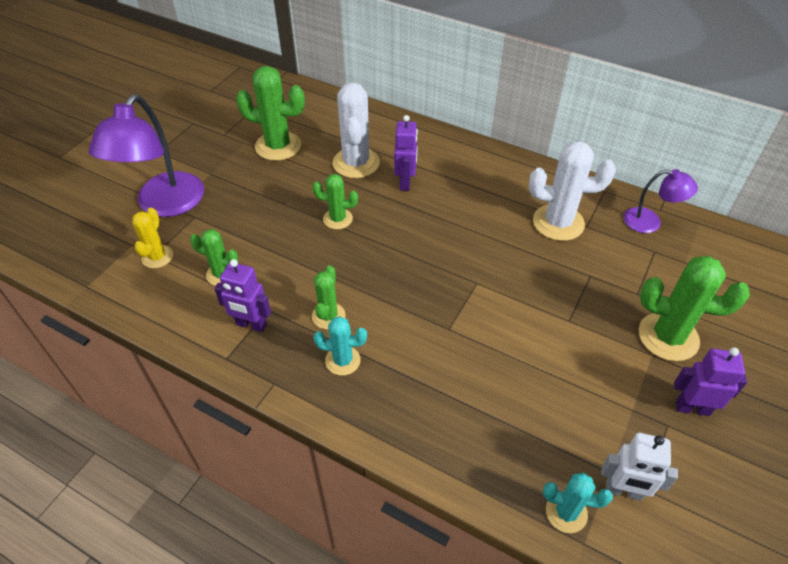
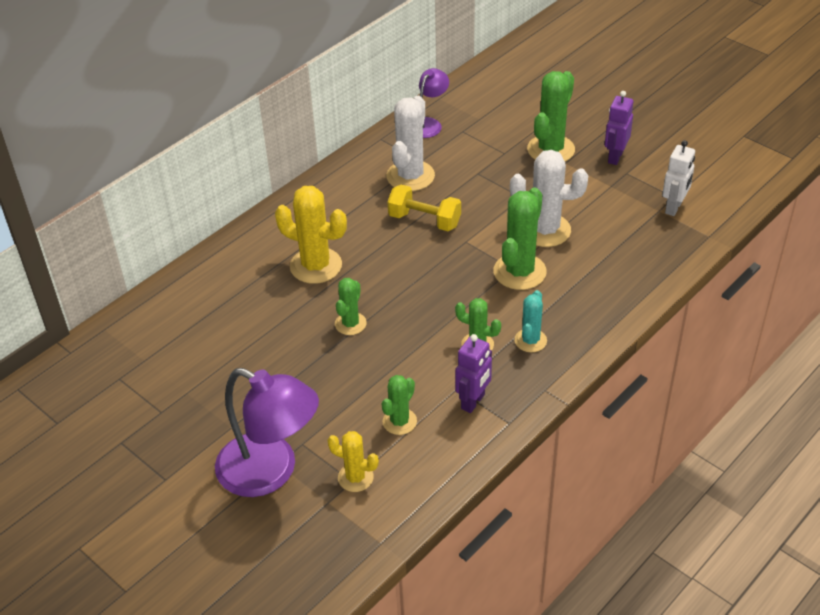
camera: 75 degrees left, 5 degrees down
(278, 146) = (208, 362): green cactus -> green cactus (519, 272)
(356, 163) = (268, 299): white cactus -> white cactus (545, 230)
(405, 182) = (316, 266): purple robot -> yellow cactus
(495, 245) = (424, 220): none -> yellow dumbbell
(566, 512) = (686, 239): turquoise cactus -> none

